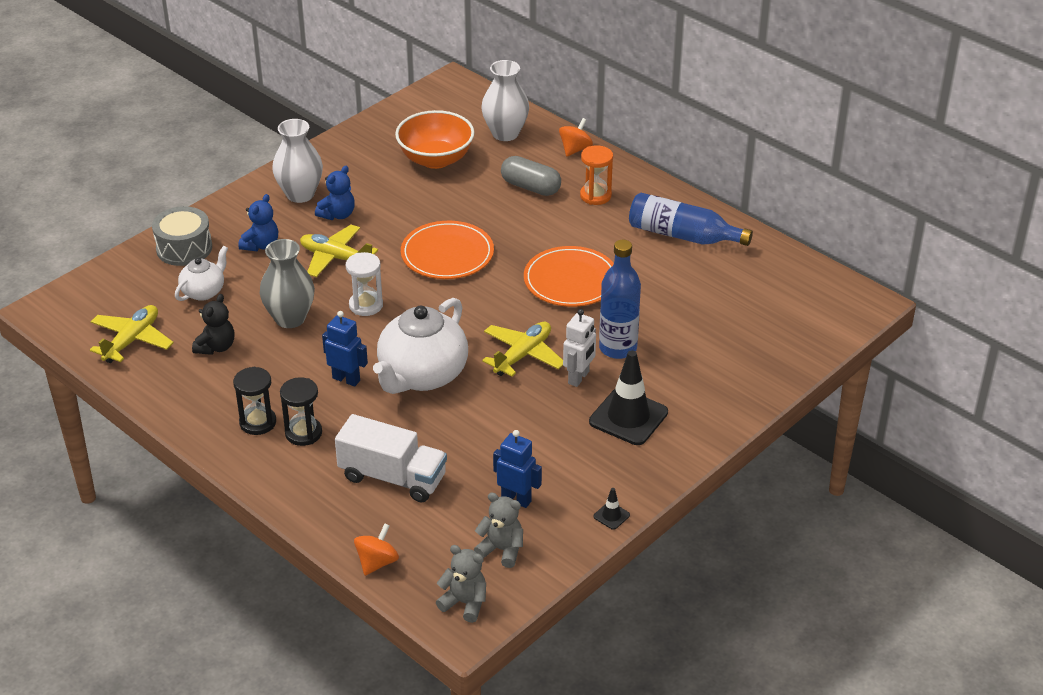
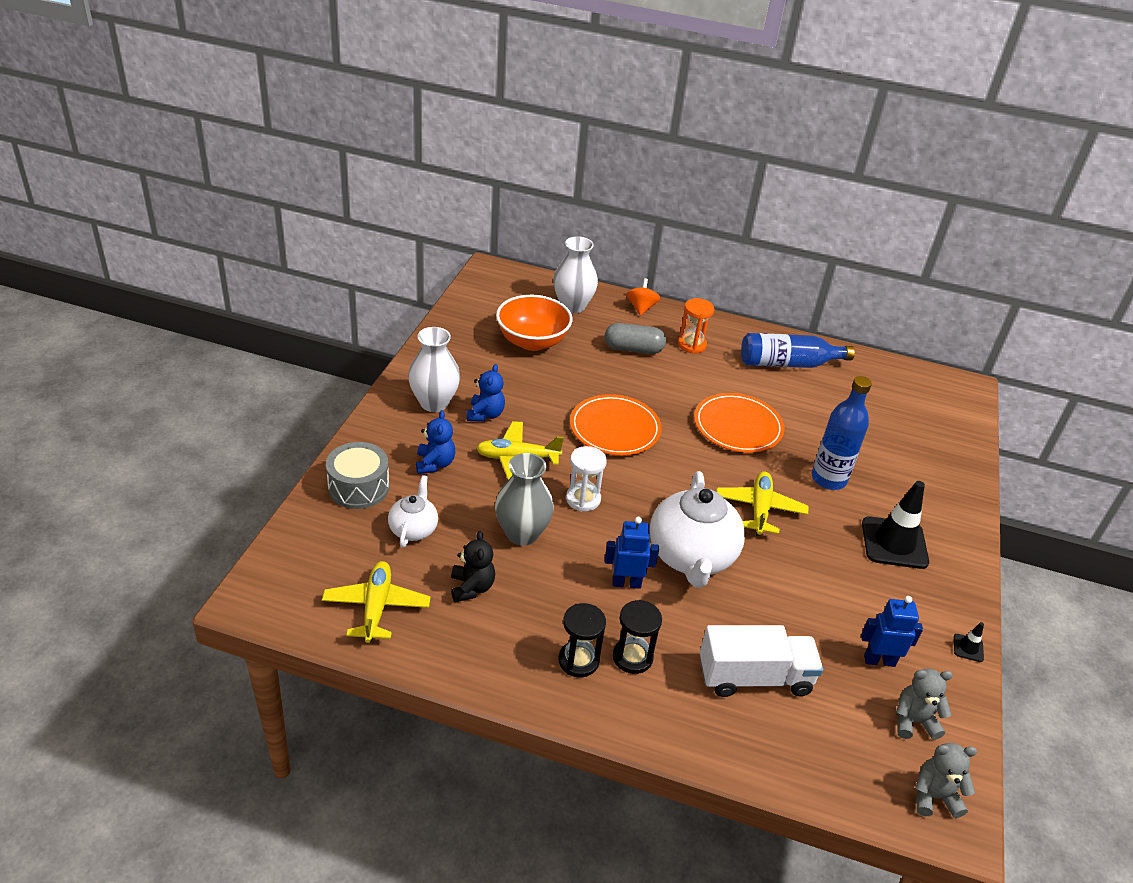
camera: 30 degrees left, 0 degrees up
(377, 562) = (819, 782): orange spinning top -> none
(579, 378) = (823, 517): white robot -> none

